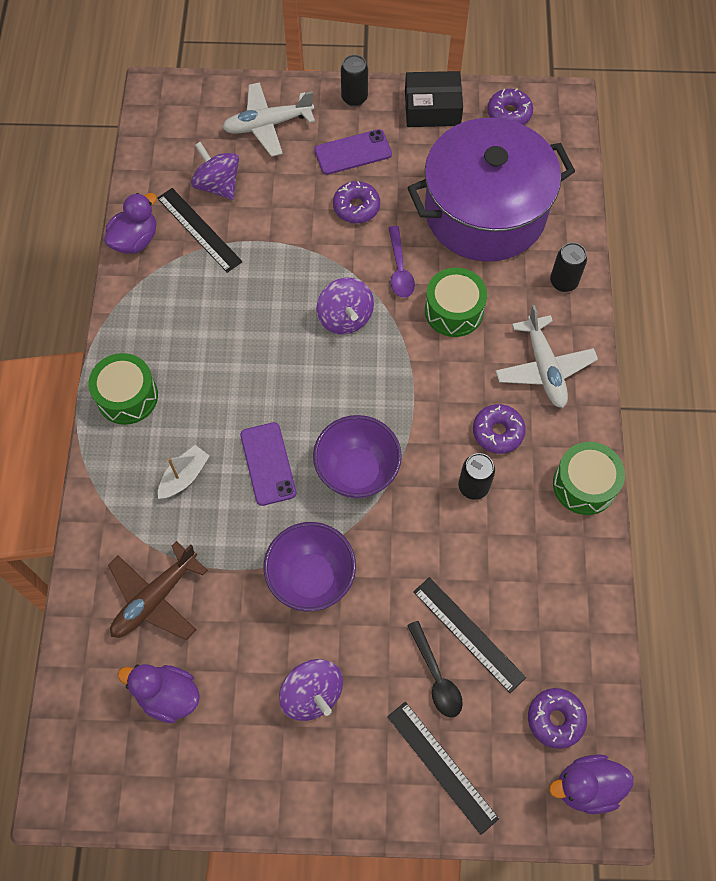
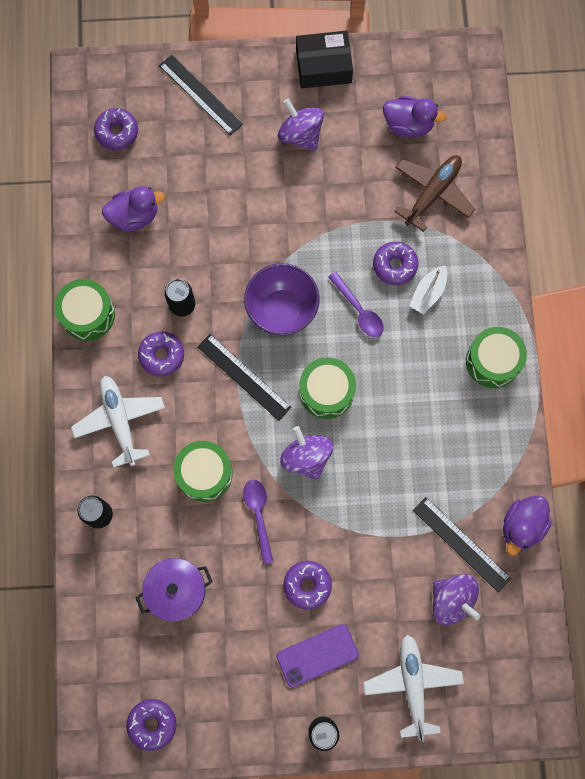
camera: 175 degrees right, 10 degrees up
(218, 512) = (394, 265): none -> purple donut
(267, 125) = (412, 684): white plane -> white plane turned 75 degrees counterclockwise
(268, 464) = (359, 310): purple phone -> purple spoon
(311, 578) = (310, 219): purple bowl -> none
(316, 380) = (326, 392): none -> green drum
(432, 108) = (236, 724): black box -> black box (323, 66)
(436, 676) = (207, 154): black spoon -> none
(468, 634) = (183, 187): black ruler -> black ruler (244, 377)
(485, 212) = (176, 590): purple pot -> purple pot, size x0.47
(586, 786) = (95, 90): purple duck -> purple duck (134, 216)

